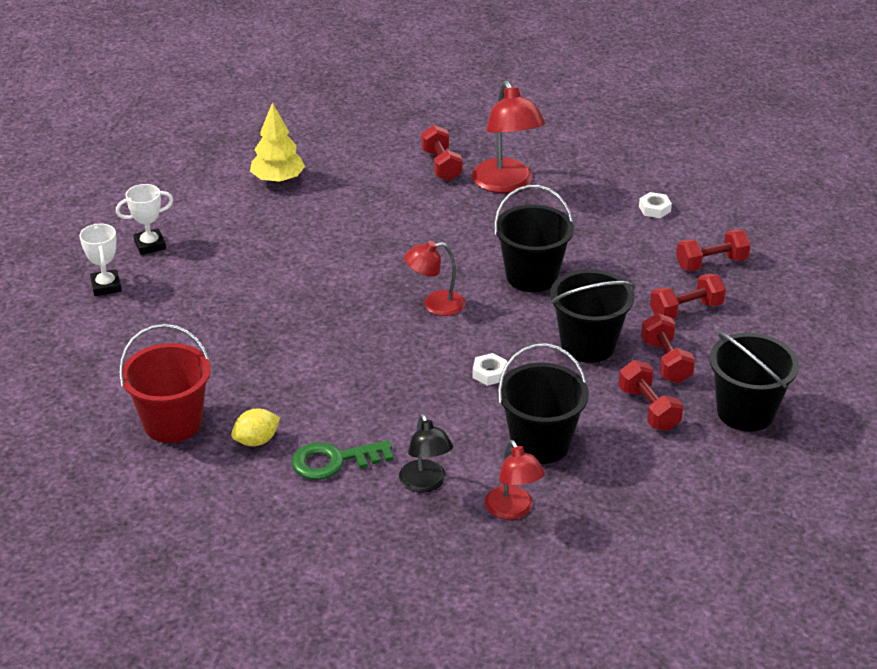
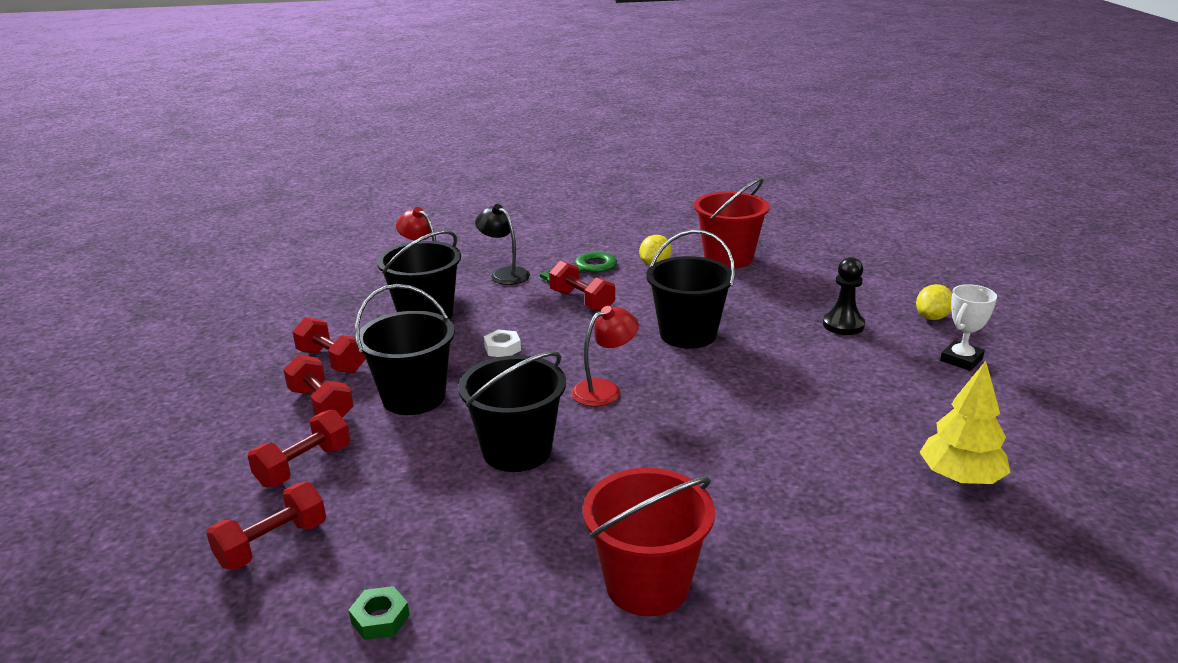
camera: 155 degrees right, 10 degrees down
(106, 286) = (932, 317): white trophy -> yellow lemon
(185, 303) = (843, 325): none -> black pawn
(441, 165) = (777, 586): red dumbbell -> red dumbbell (582, 301)
(506, 184) = (647, 585): red lamp -> red bucket
(654, 209) = (380, 619): white nut -> green nut
(745, 412) = (229, 383): black bucket -> black bucket (688, 334)

